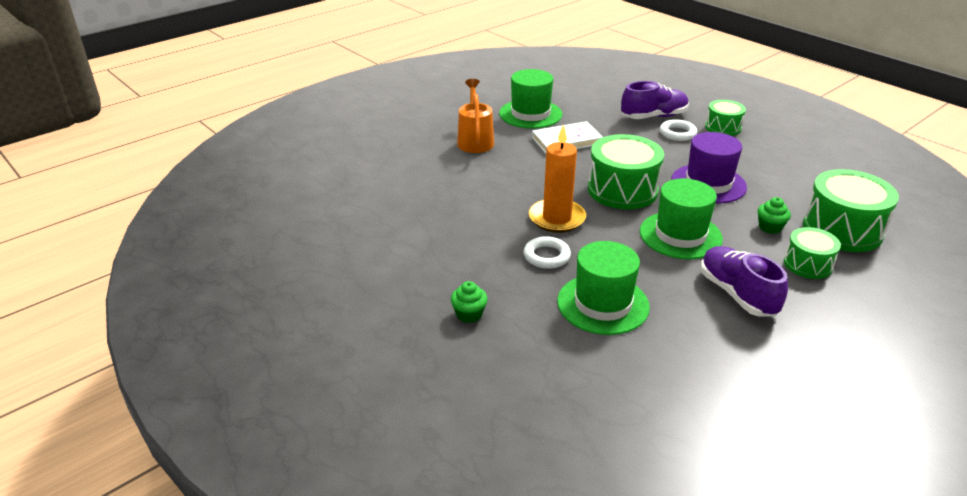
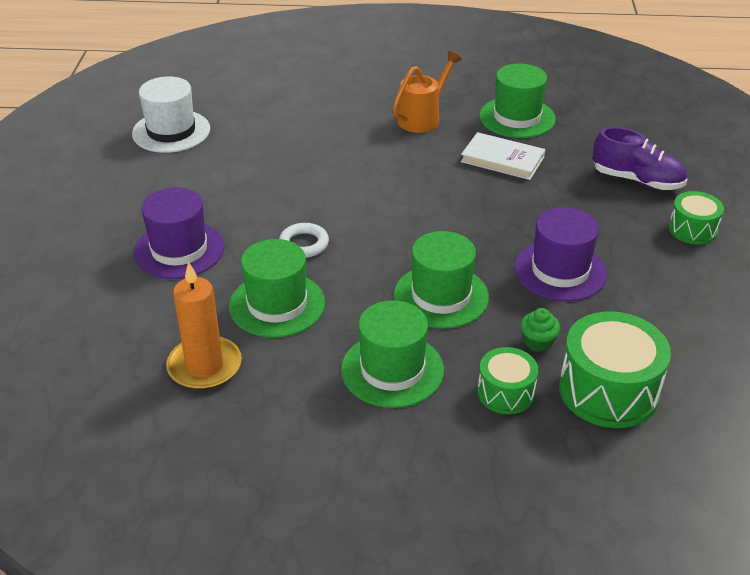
camera: 45 degrees right, 5 degrees up
(303, 239) = (171, 131): none -> white hat
(469, 314) = (179, 250): green cupcake -> purple hat
(557, 218) = (366, 220): orange candle -> orange candle (204, 366)
(622, 190) = (467, 230): green drum -> none
(677, 133) = (628, 209): white ring -> none
(737, 294) = (392, 370): purple shoe -> green hat

